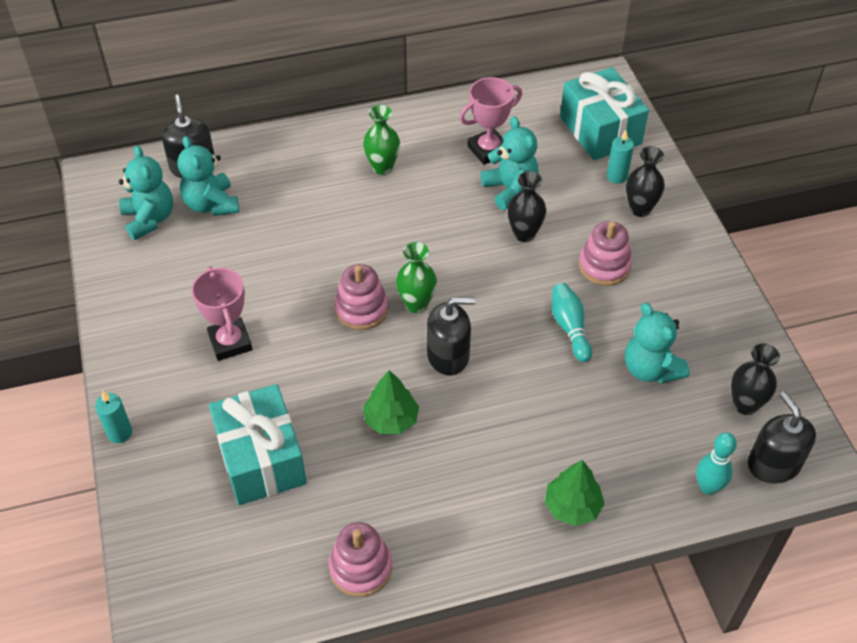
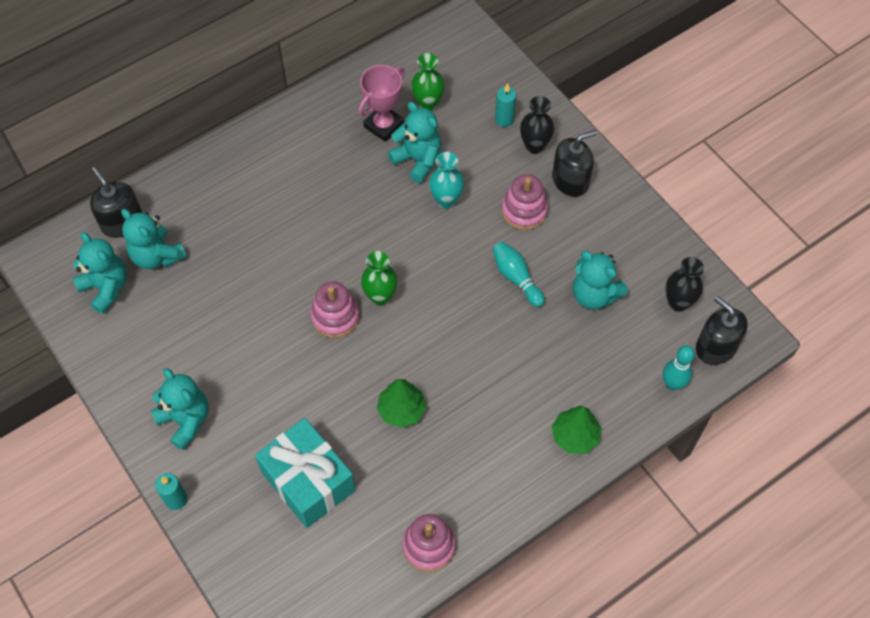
camera: 20 degrees left, 10 degrees up
(166, 361) = (185, 420): none -> turquoise teddy bear
(230, 342) = (234, 384): pink trophy -> none
(382, 167) = (296, 171): green vase -> green vase (428, 104)
(448, 355) = (426, 336): black soap dispenser -> black soap dispenser (570, 180)
(524, 234) = (446, 200): black vase -> turquoise vase
(600, 130) = (474, 76): turquoise gift -> none

